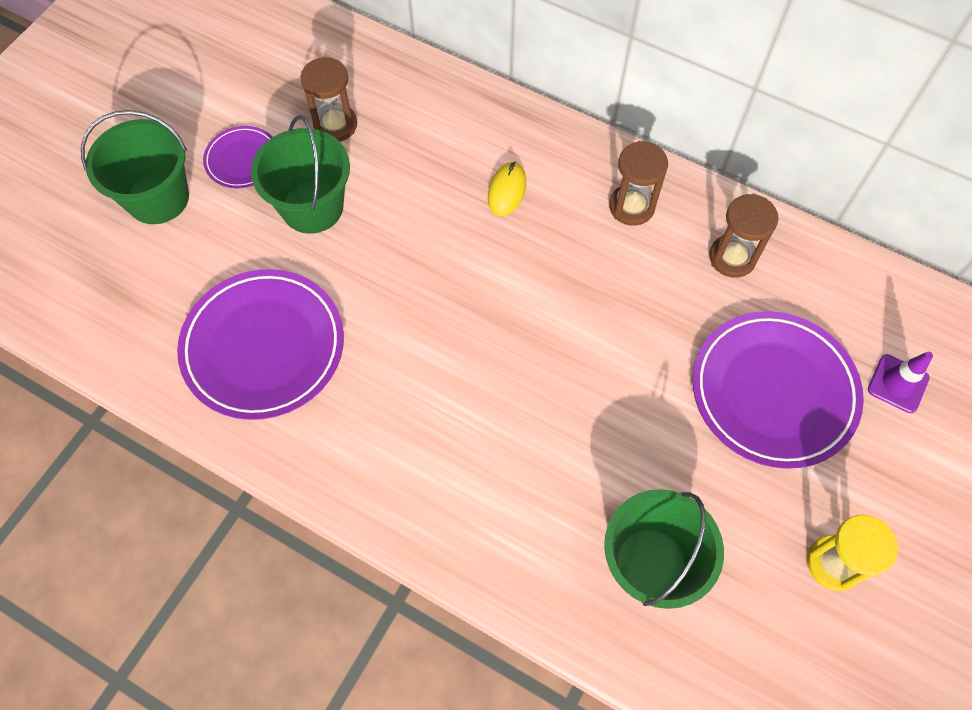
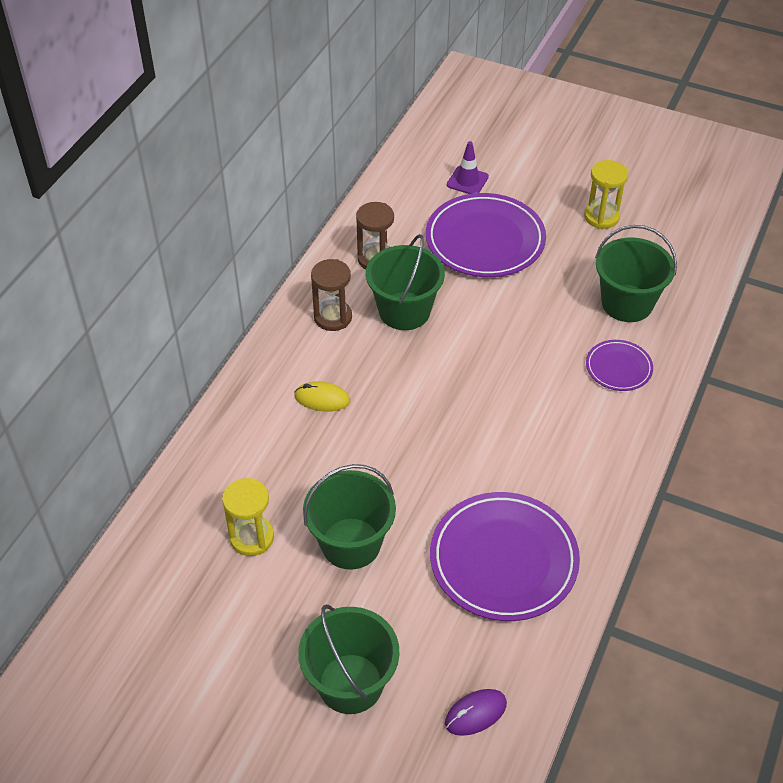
camera: 95 degrees left, 15 degrees down
(97, 299) = (475, 713): none -> purple mouse
(242, 160) = (298, 613): purple plate -> purple plate (618, 368)
(335, 125) = (252, 537): brown hourglass -> yellow hourglass
(640, 282) = (404, 311): none -> green bucket

